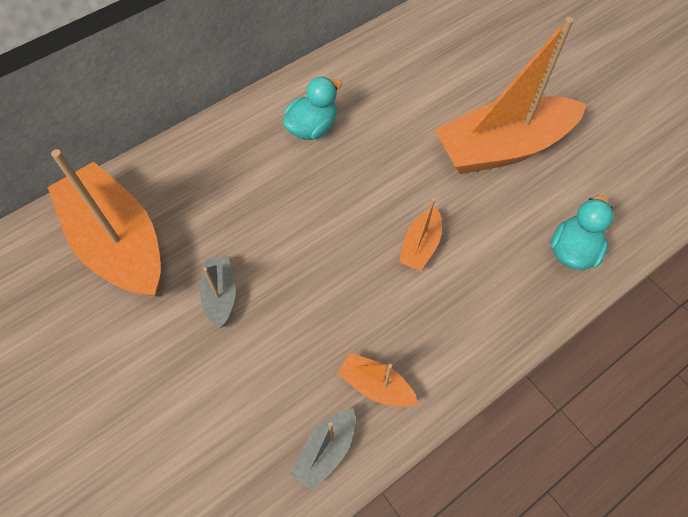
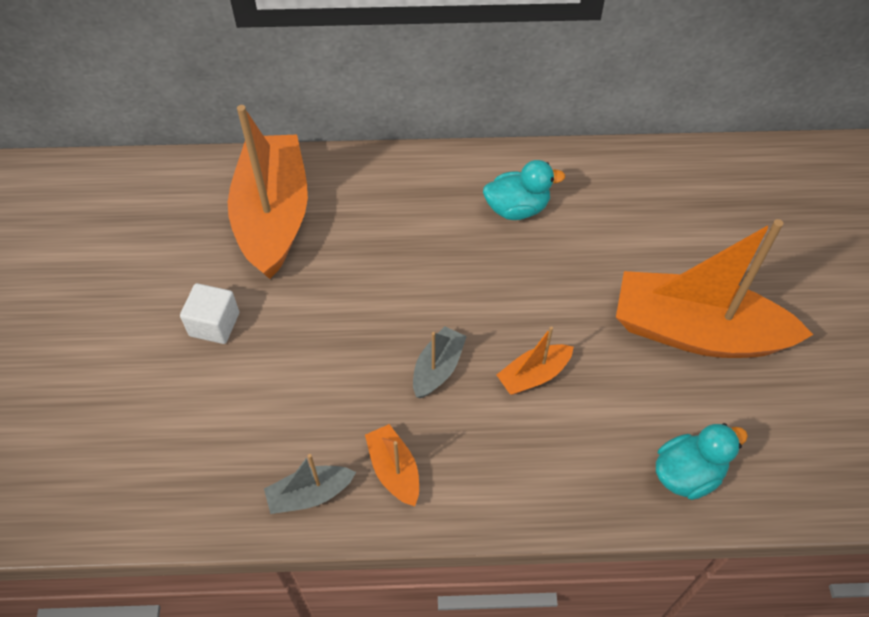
camera: 35 degrees right, 5 degrees down
(135, 364) = (214, 324): none -> white cube
(220, 295) = (322, 310): grey boat -> grey boat (438, 368)

